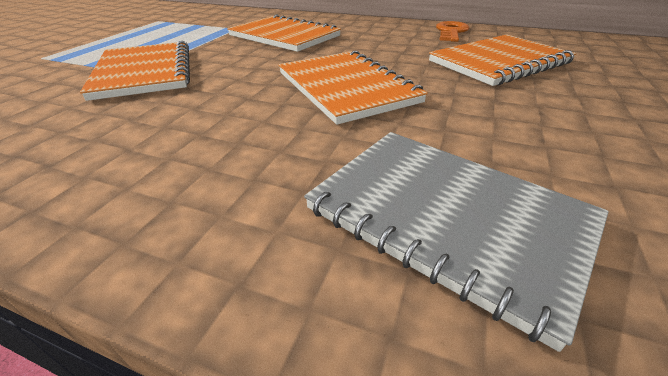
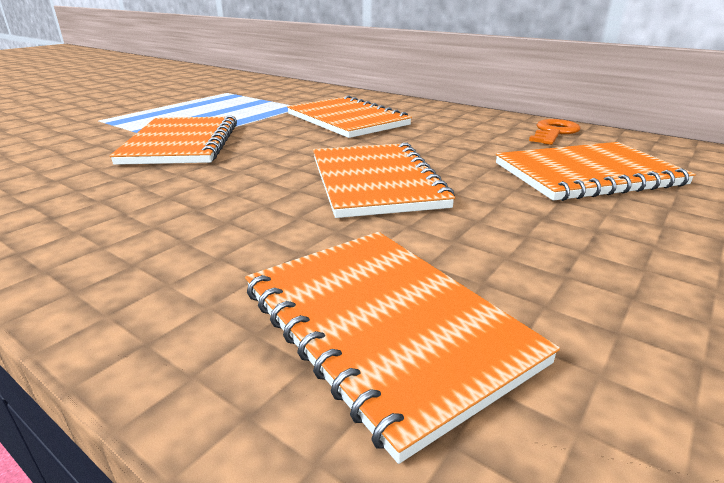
camera: 15 degrees right, 10 degrees down
(446, 217) = (384, 325): grey notebook -> orange notebook

